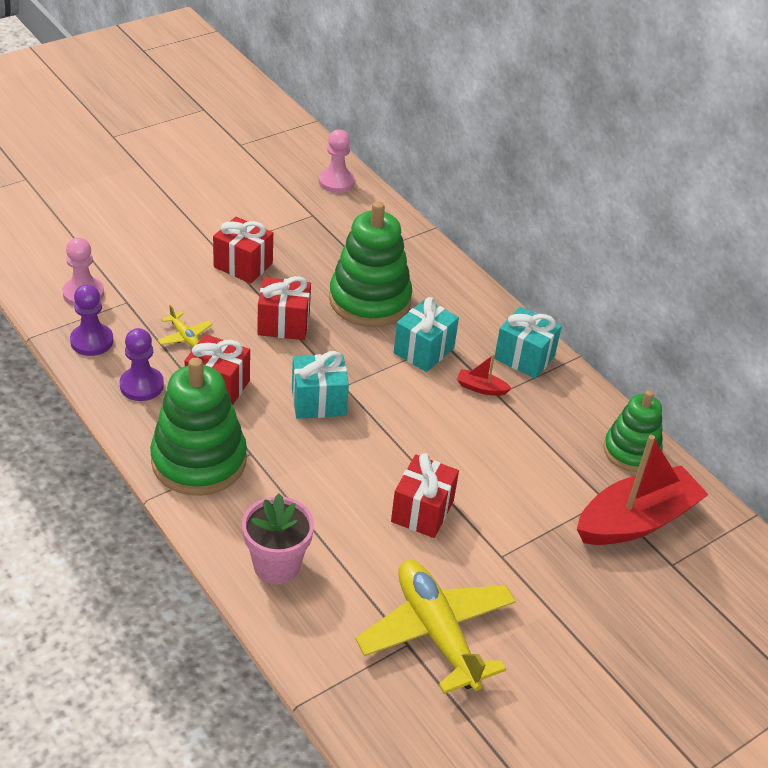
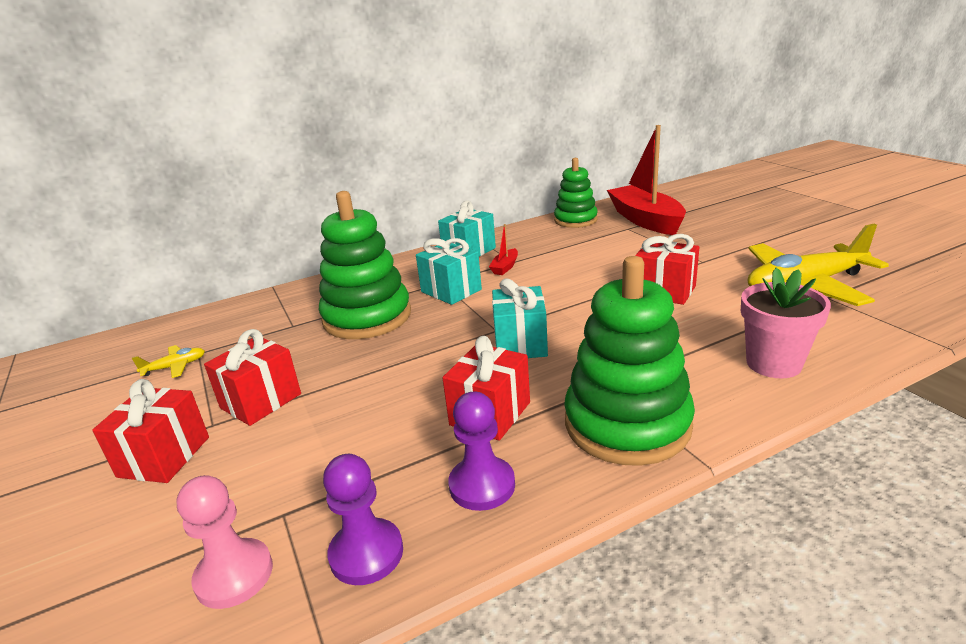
camera: 75 degrees left, 15 degrees down
(184, 336) = (384, 447): yellow plane -> yellow plane (175, 367)
(283, 324) = (387, 368): red gift -> red gift (164, 457)
(336, 182) = (150, 338): pink pawn -> none

